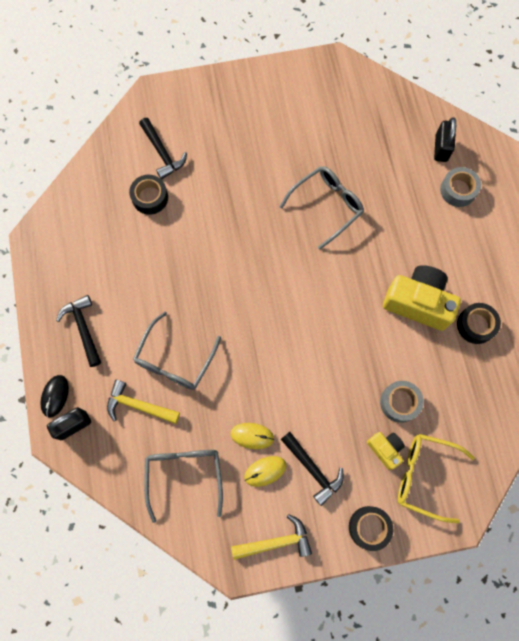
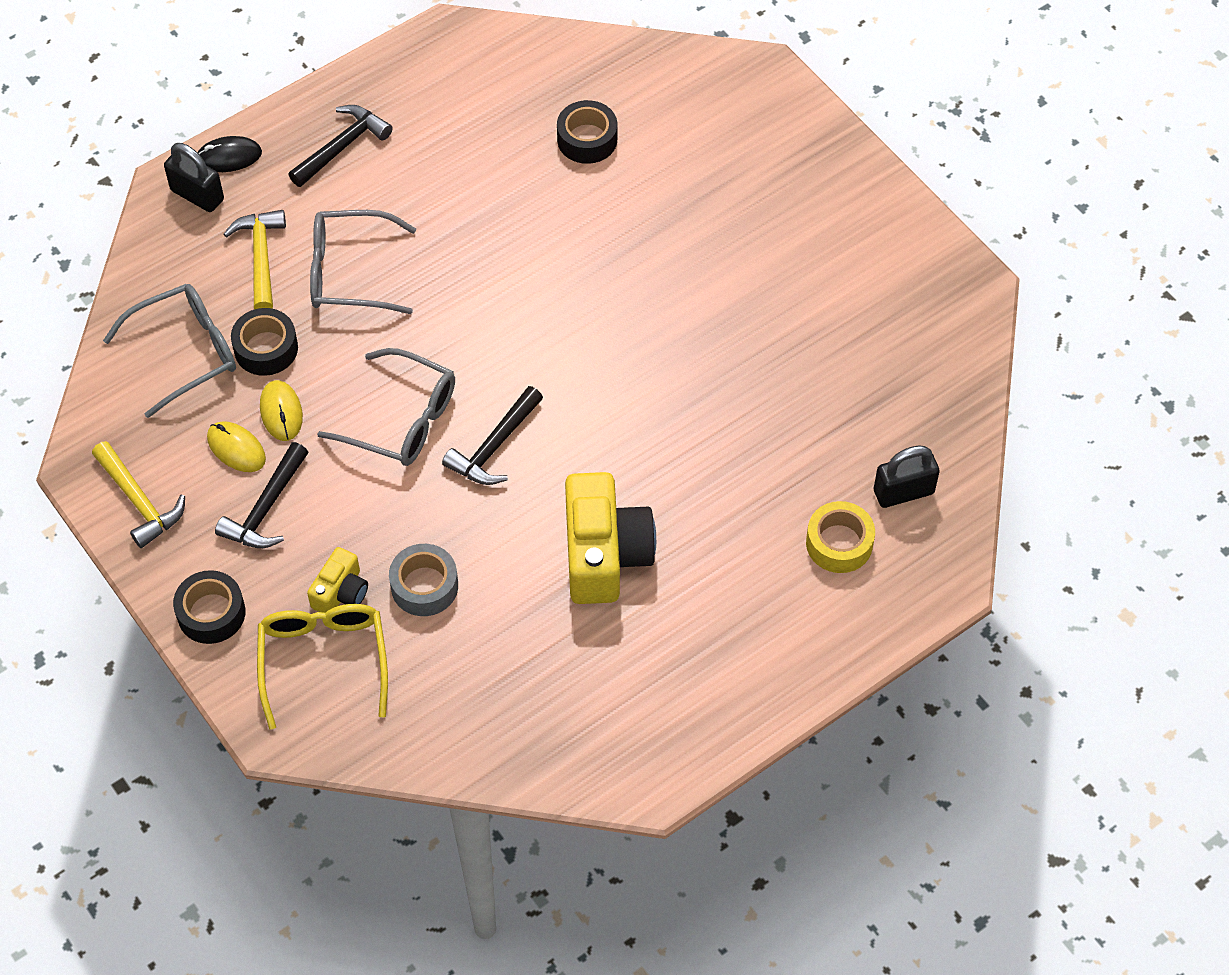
camera: 65 degrees right, 15 degrees down
(162, 153) = (669, 124): black hammer -> black hammer (494, 447)
(327, 206) = (703, 369): grey glasses -> grey glasses (402, 419)
(458, 190) = (839, 543): grey tape -> yellow tape
(476, 325) = (608, 650): black tape -> black tape (266, 348)

